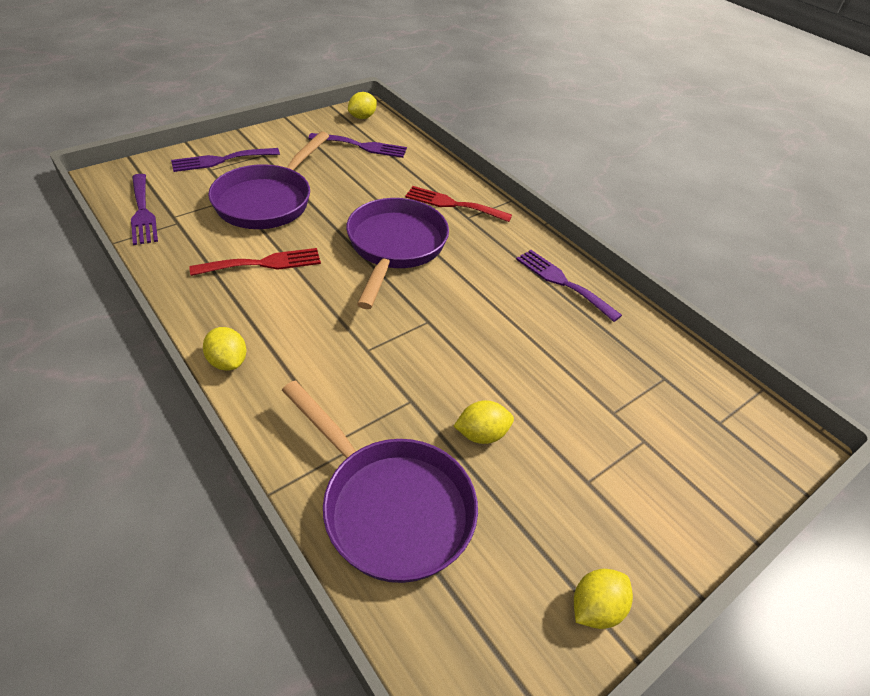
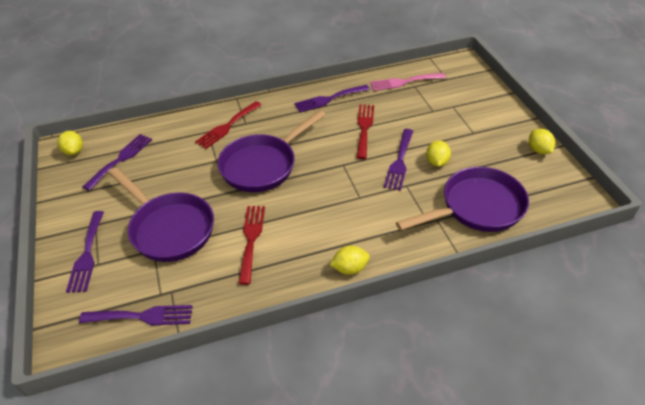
camera: 65 degrees left, 0 degrees up
(395, 247) = (263, 165): purple pan -> purple pan turned 75 degrees counterclockwise
(461, 385) = (399, 162): none -> purple fork
(519, 331) = (364, 128): none -> red fork
(665, 362) = (404, 82): none -> pink fork

